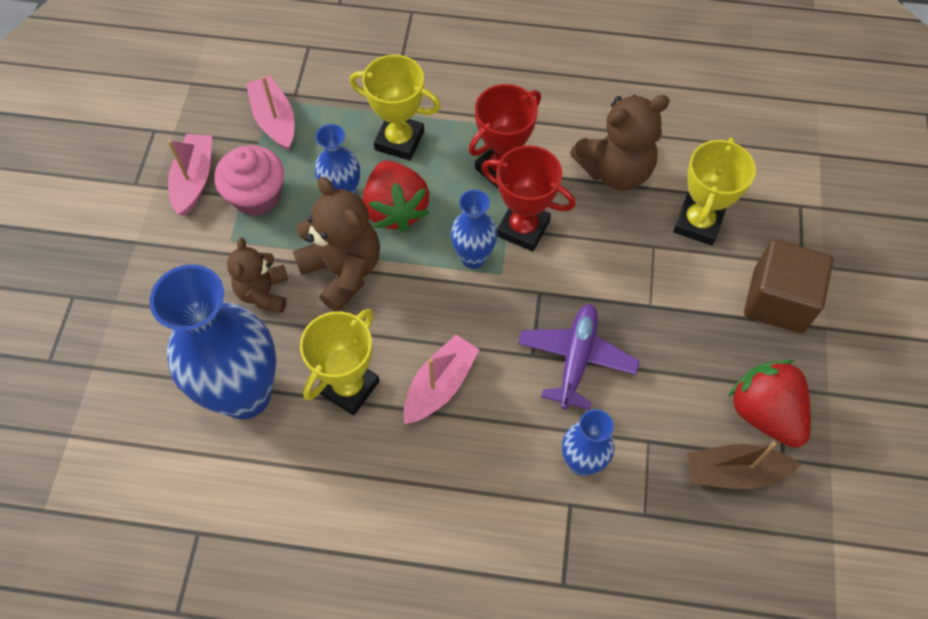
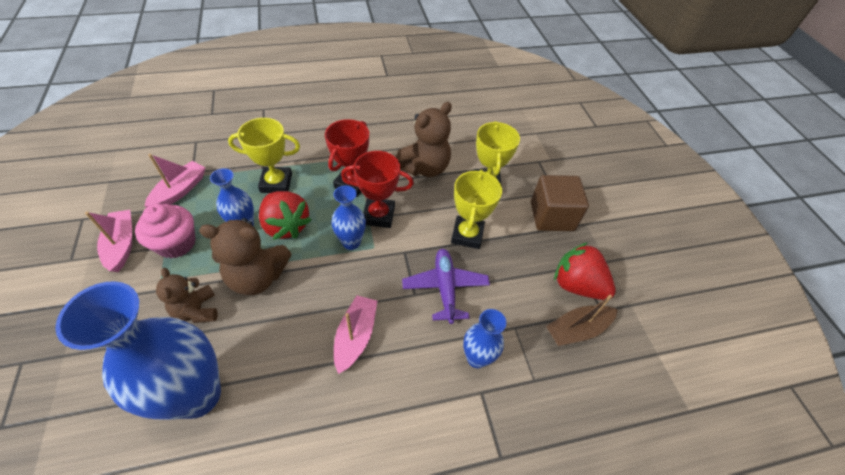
camera: 25 degrees left, 10 degrees down
(274, 120) = (180, 191): pink boat -> pink boat turned 75 degrees clockwise
(343, 270) = (257, 277): brown teddy bear -> brown teddy bear turned 150 degrees clockwise
(349, 387) = (285, 360): yellow trophy -> yellow trophy (467, 235)

